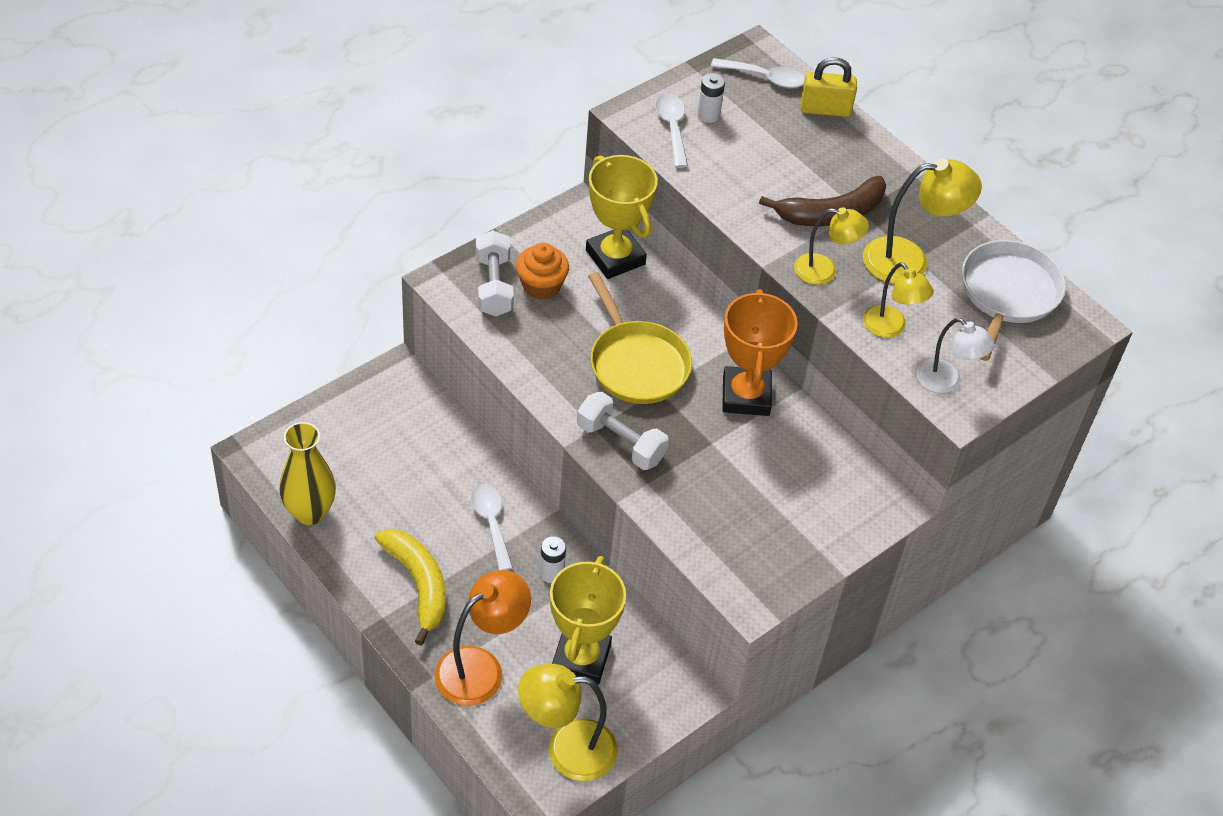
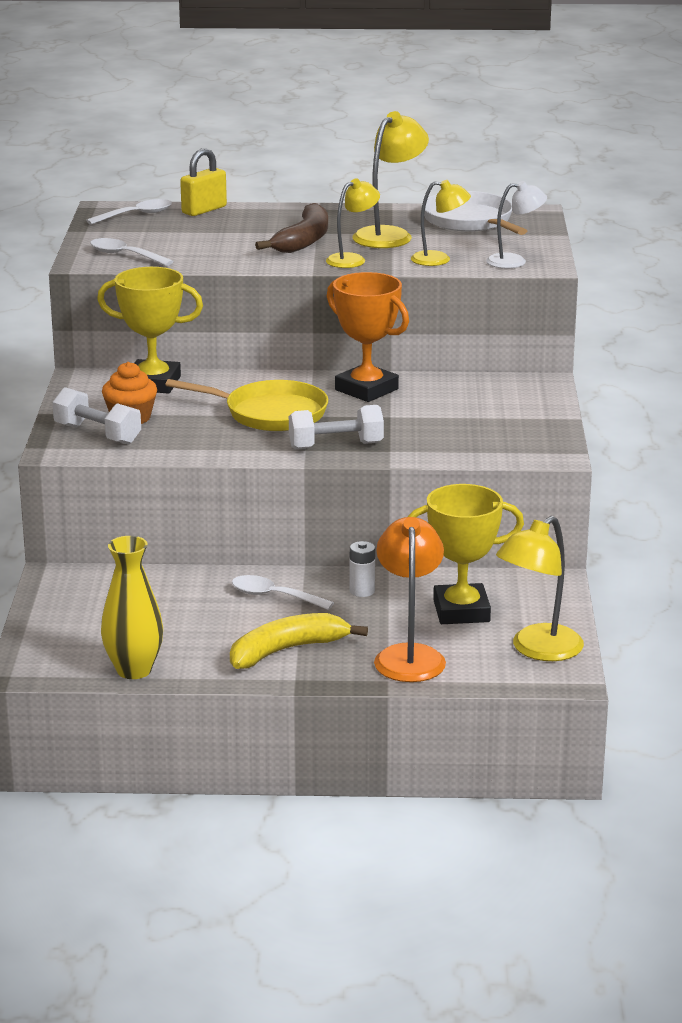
camera: 45 degrees left, 25 degrees down
(418, 584) = (286, 650): yellow banana -> yellow banana turned 45 degrees counterclockwise
(581, 658) = (461, 611): yellow trophy -> yellow trophy turned 60 degrees counterclockwise
(708, 115) = (136, 241): white battery -> none

